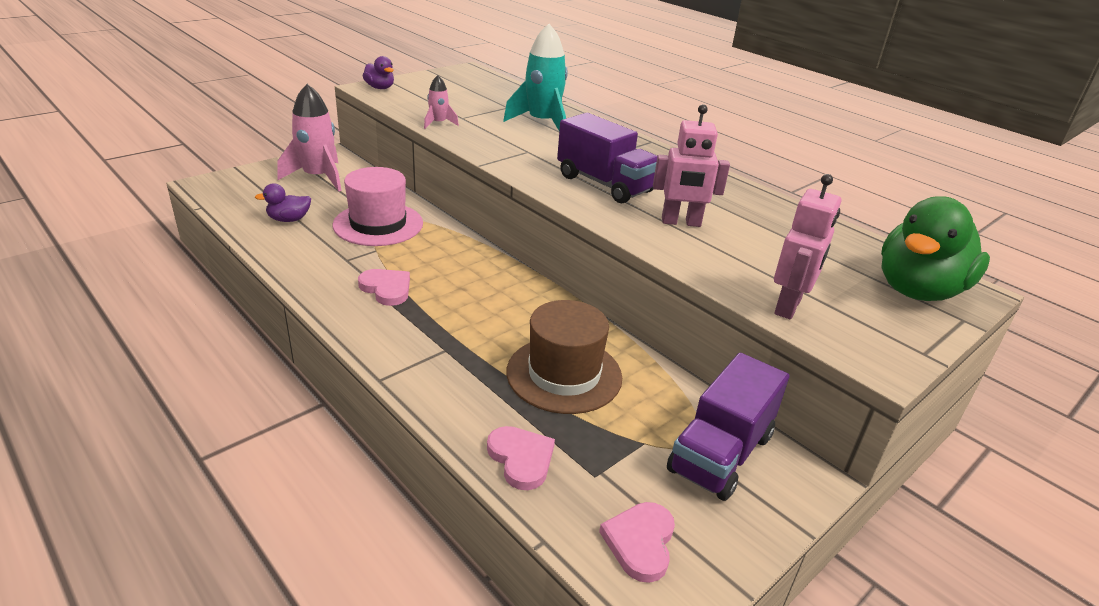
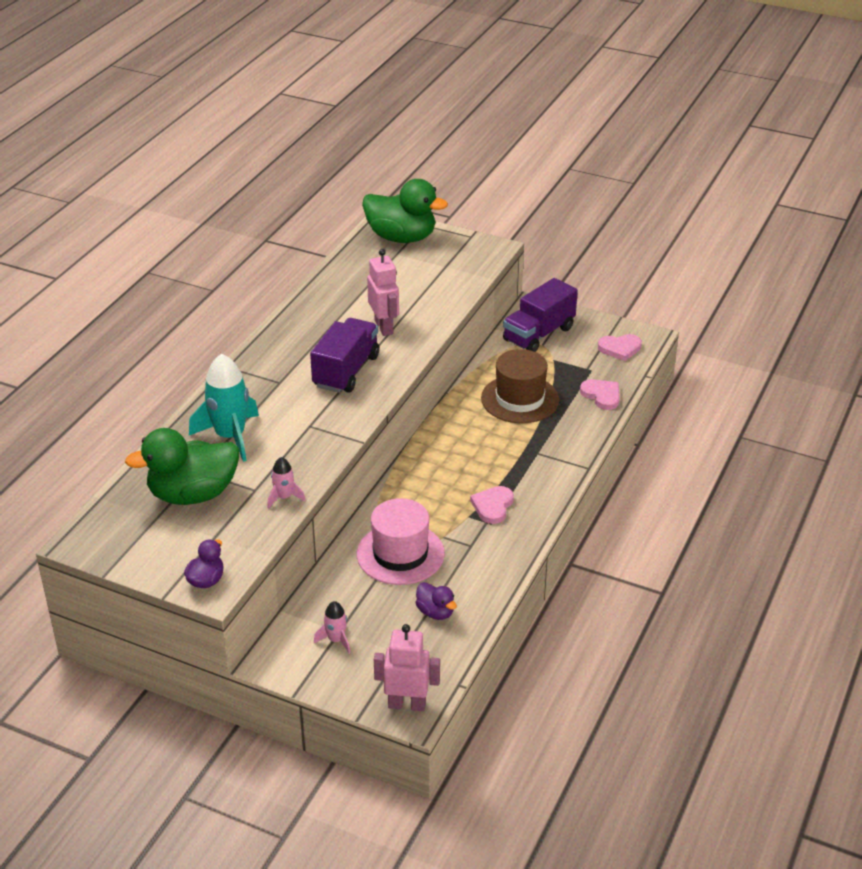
camera: 110 degrees left, 5 degrees up
(318, 177) = (336, 640): pink rocket -> pink rocket, size x0.50
(481, 100) = (193, 494): none -> green duck
(521, 459) = (601, 395): pink heart -> pink heart turned 105 degrees clockwise
(720, 453) = (538, 334): purple truck -> purple truck turned 120 degrees clockwise
(788, 306) = (461, 277): pink robot -> pink robot (407, 704)

